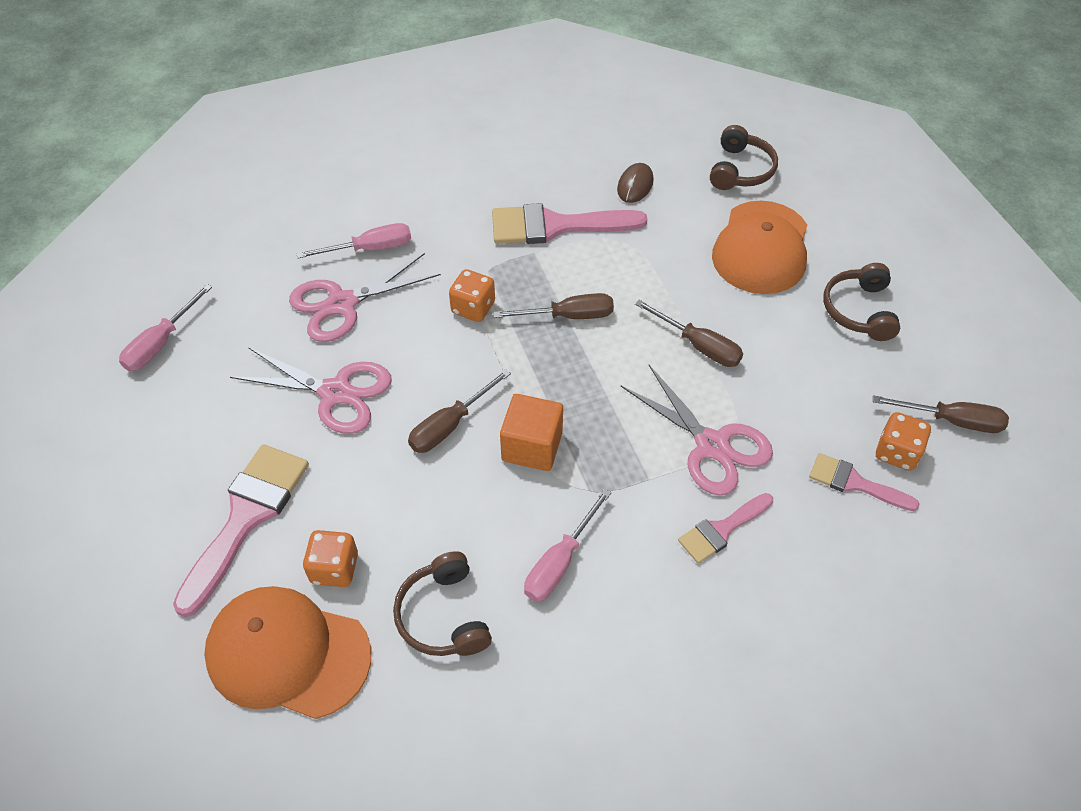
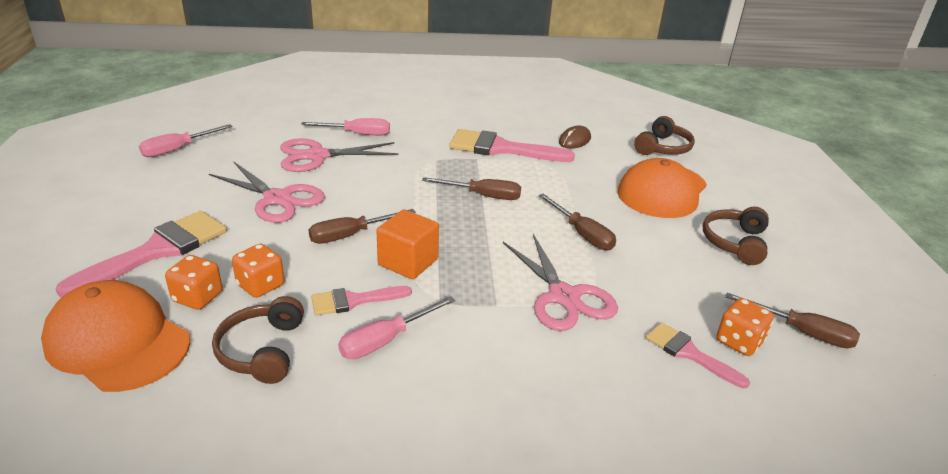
camera: 15 degrees right, 20 degrees down
(473, 308) = (412, 177): orange dice -> orange dice (261, 285)
(722, 529) = (545, 355): pink brush -> pink brush (354, 300)

